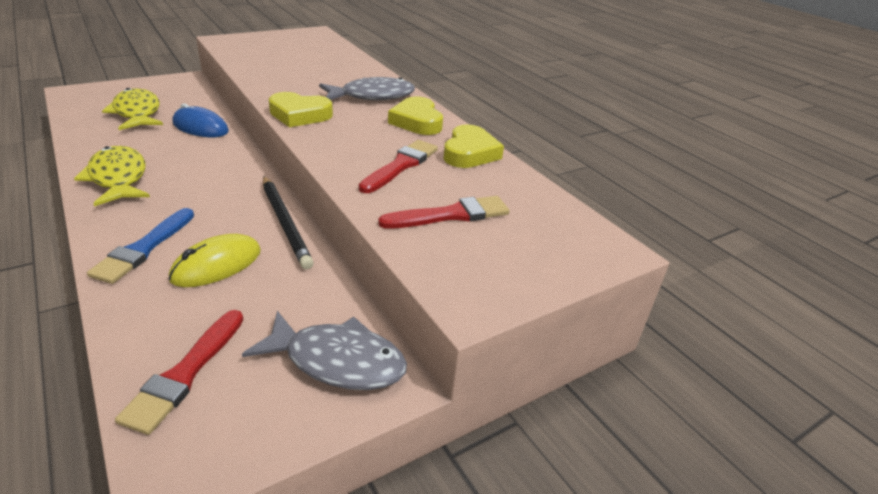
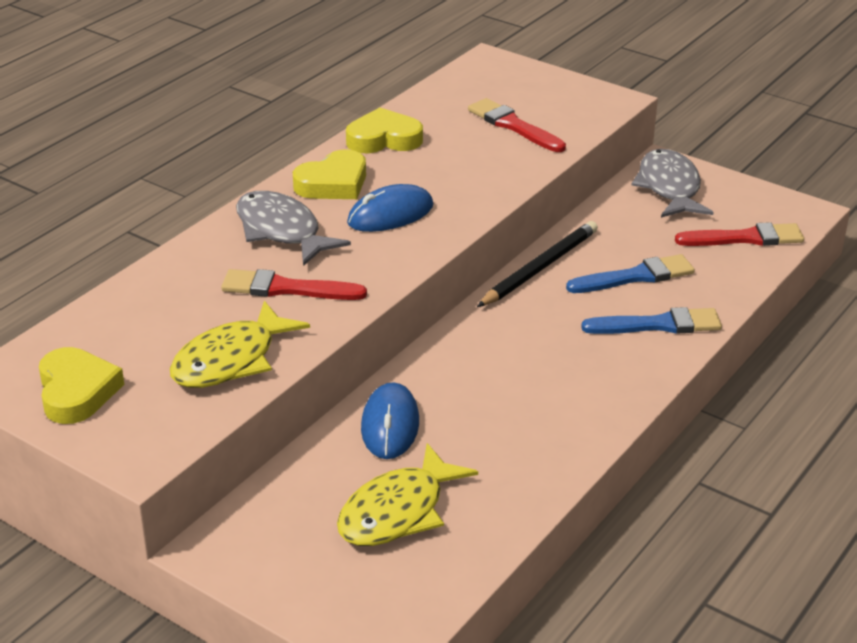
camera: 110 degrees left, 0 degrees up
(118, 178) = (573, 413): yellow fish -> yellow fish (231, 360)
(217, 265) = (635, 276): yellow mouse -> blue brush
(299, 115) = (393, 259): yellow heart -> yellow heart (76, 391)
(355, 127) = (390, 214): none -> blue mouse
(401, 165) = (451, 166): red brush -> red brush (286, 289)

